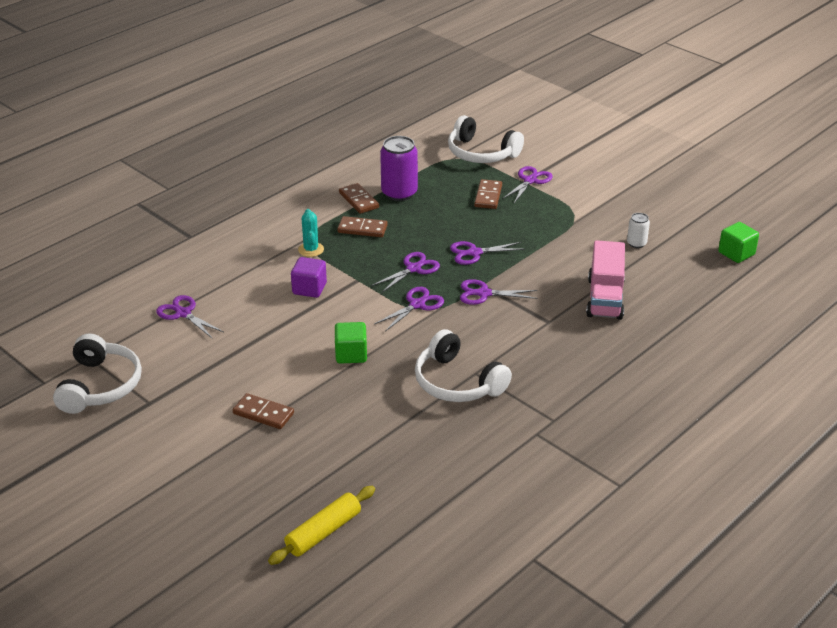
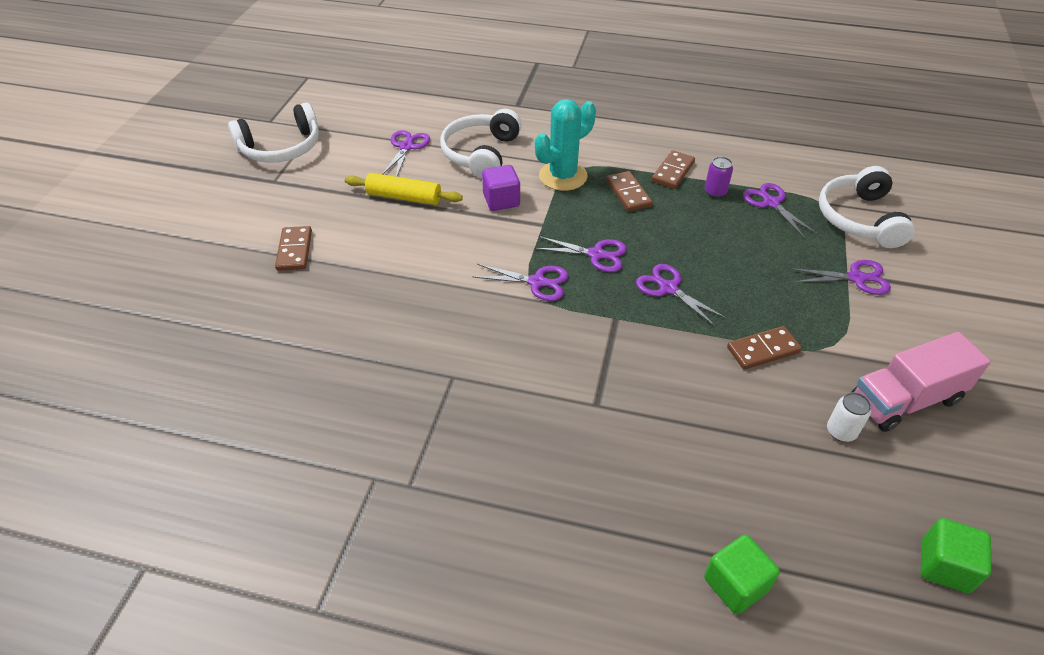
camera: 60 degrees right, 10 degrees up
(311, 250) = (563, 176): turquoise cactus -> turquoise cactus, size x1.70
(323, 532) = (137, 363): yellow rolling pin -> yellow rolling pin (404, 197)
(351, 354) = (419, 269): green cube -> green cube (735, 584)
(399, 193) = (715, 192): purple can -> purple can, size x0.52
(457, 382) = (426, 368): white headphones -> white headphones (481, 154)
(484, 293) = (601, 326): purple scissors -> purple scissors (771, 203)
(488, 196) = (785, 257): brown domino -> brown domino (763, 350)
(605, 298) = (691, 443): pink truck -> pink truck (905, 400)

